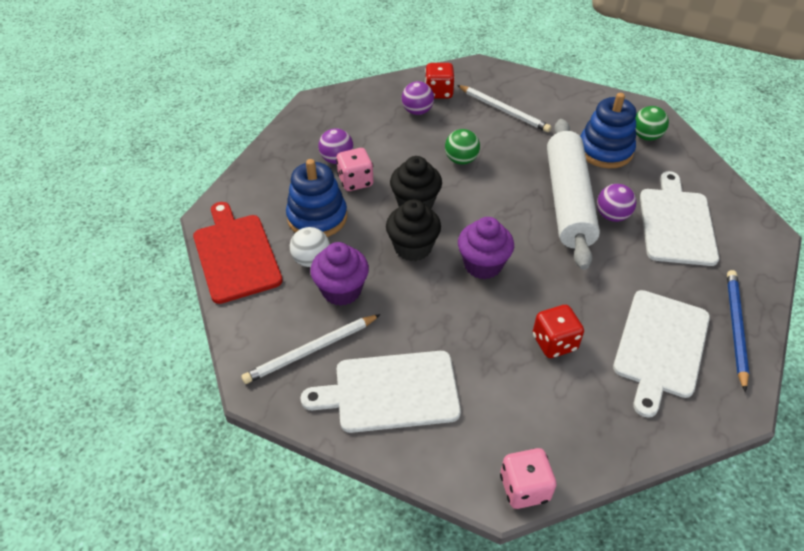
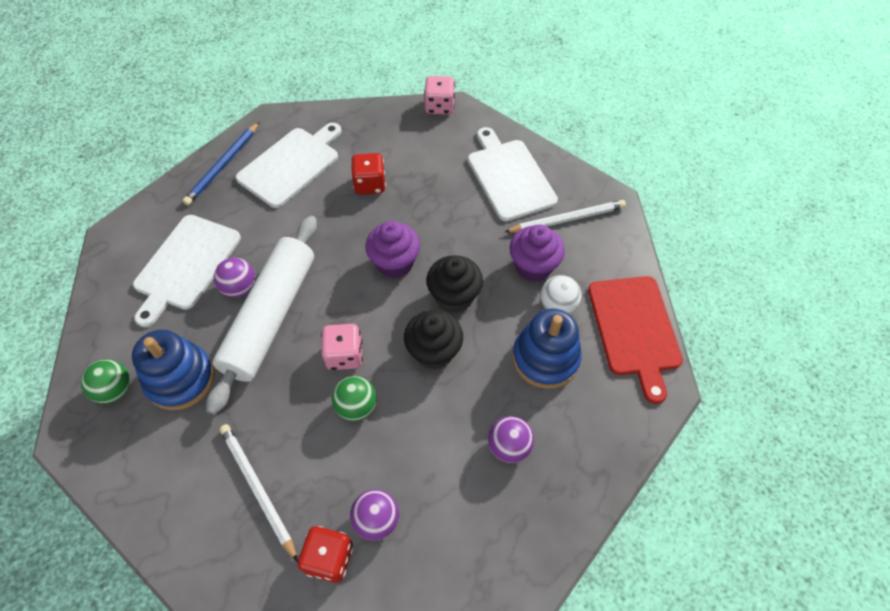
camera: 165 degrees left, 10 degrees up
(355, 181) = (493, 402): pink dice -> pink dice (344, 355)
(391, 391) = (509, 177): white cutting board -> white cutting board turned 120 degrees counterclockwise

